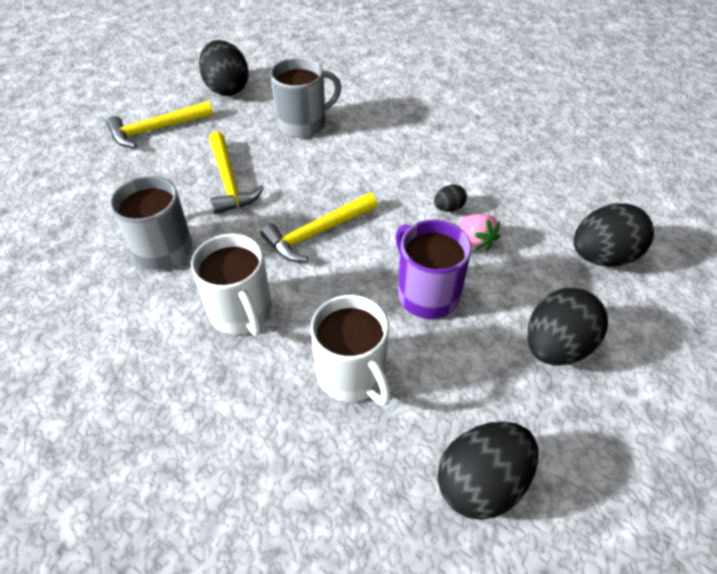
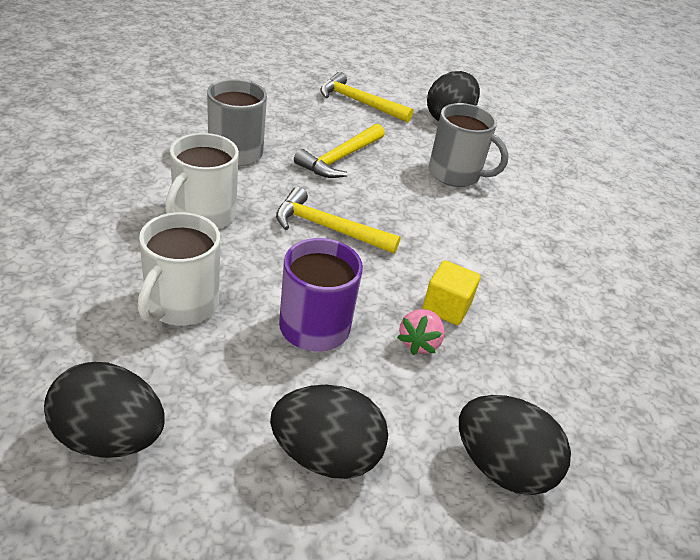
camera: 50 degrees right, 10 degrees down
(448, 208) = (446, 307): black egg -> yellow cube

